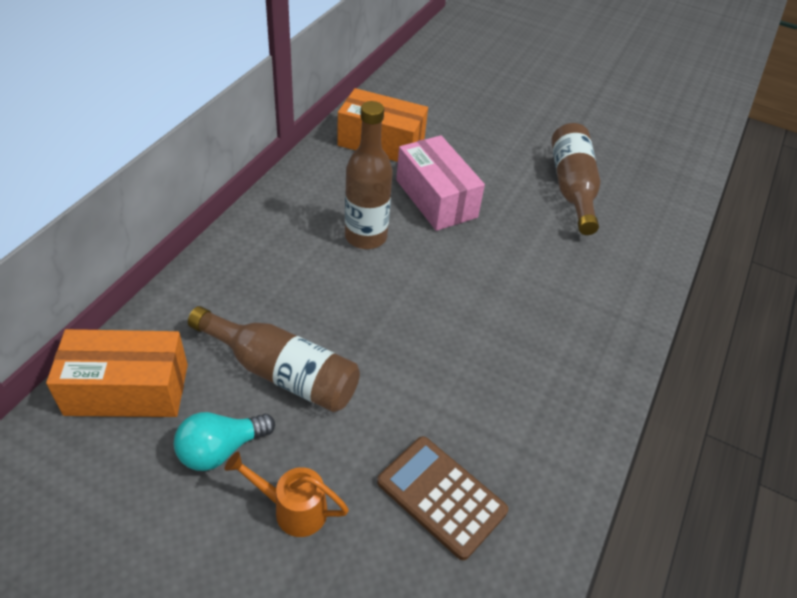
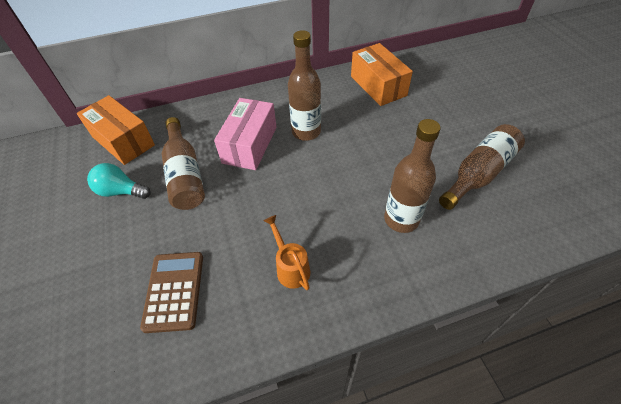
camera: 50 degrees right, 5 degrees up
(293, 509) = (112, 240): orange watering can -> orange watering can (291, 268)
(436, 198) = (372, 132): pink box -> pink box (250, 145)
(560, 270) = (401, 219): none -> brown bottle

